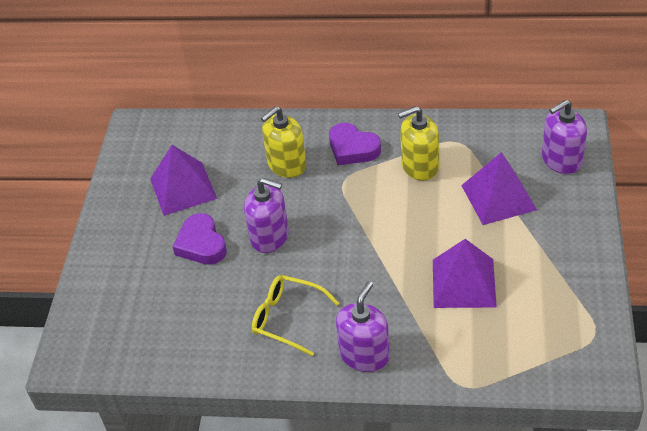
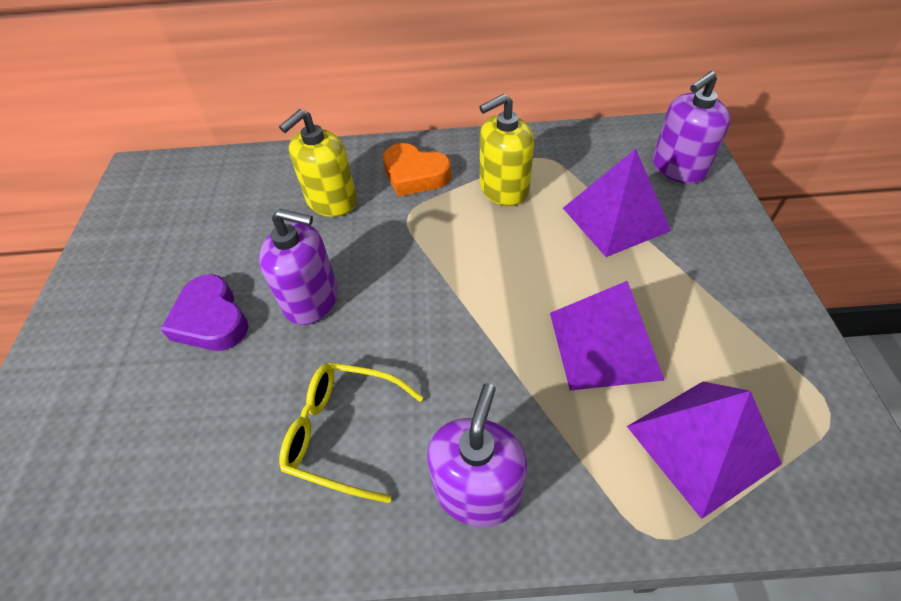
camera: 10 degrees left, 5 degrees up
(183, 188) = (191, 242): purple pyramid -> purple pyramid (701, 444)
(352, 148) = (415, 175): purple heart -> orange heart

